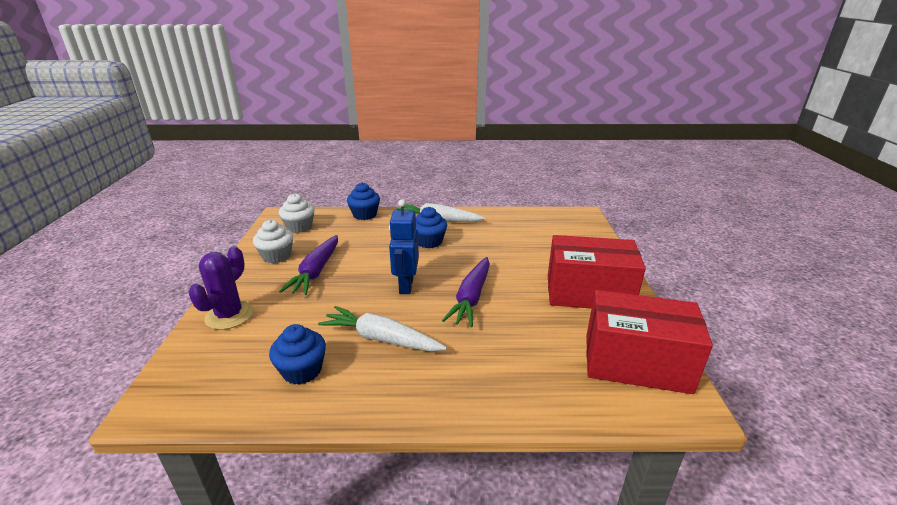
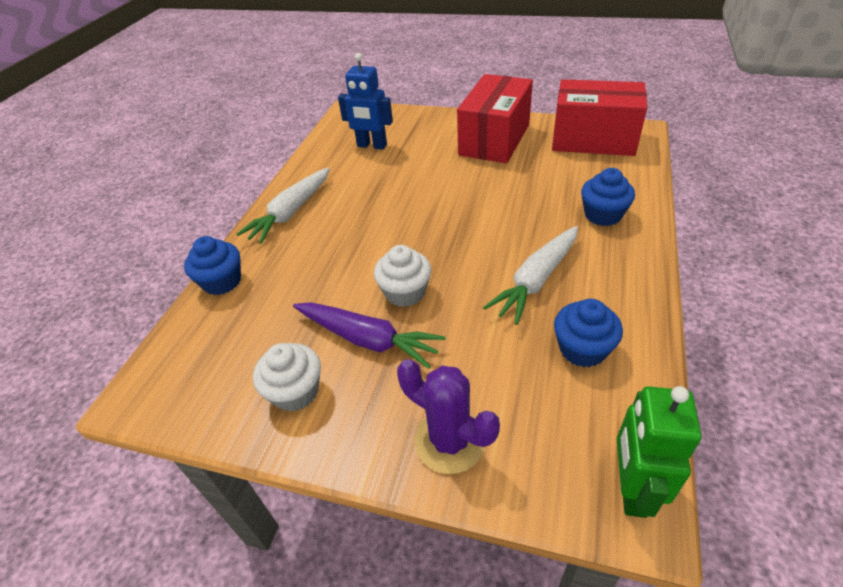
camera: 70 degrees left, 15 degrees up
(168, 401) = (631, 489): none -> green robot
(299, 227) = (209, 364): white cupcake -> white cupcake (405, 292)
(406, 285) = (438, 254): blue robot -> blue robot (372, 146)
(429, 242) = (344, 225): blue cupcake -> blue cupcake (603, 215)
(471, 298) = (480, 208): purple carrot -> none
(636, 363) = (593, 140): red box -> red box turned 75 degrees clockwise

